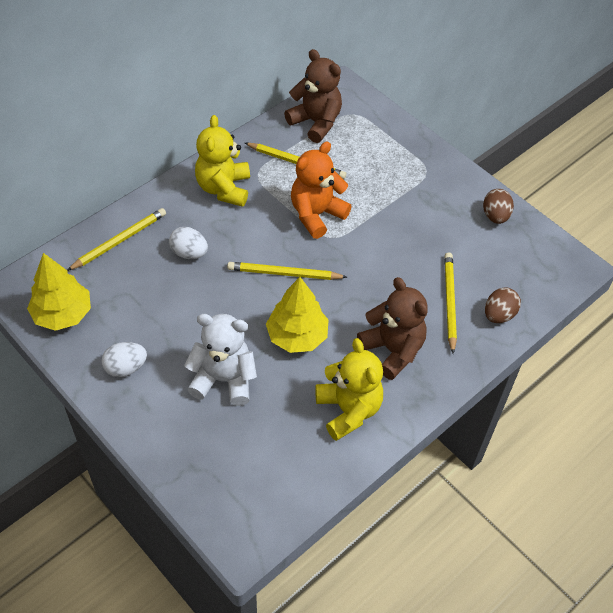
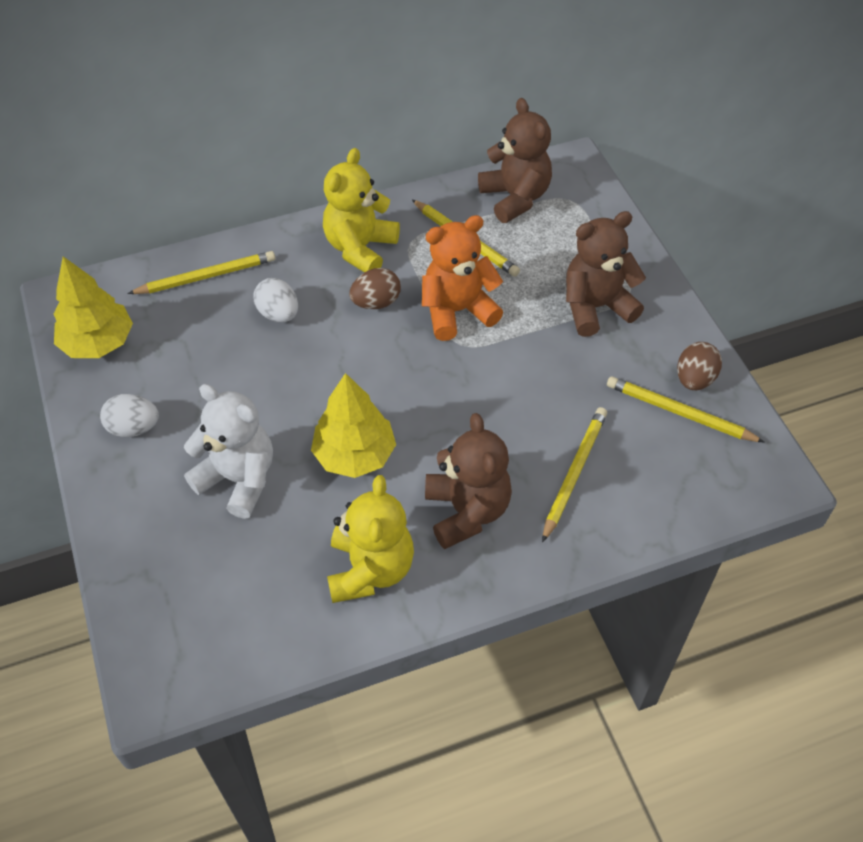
camera: 25 degrees right, 0 degrees up
(284, 274) = (379, 372): yellow pencil -> yellow pencil (679, 413)
(408, 185) = (596, 307): none -> brown teddy bear
(499, 315) = (633, 511): brown egg -> brown egg (376, 302)

